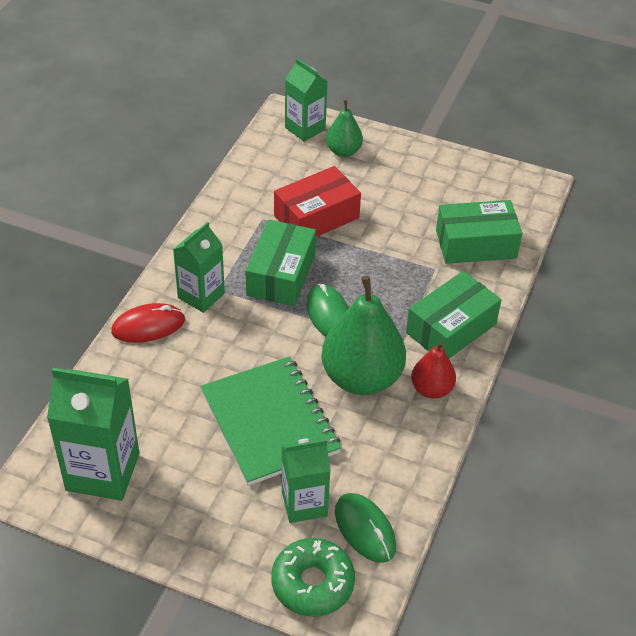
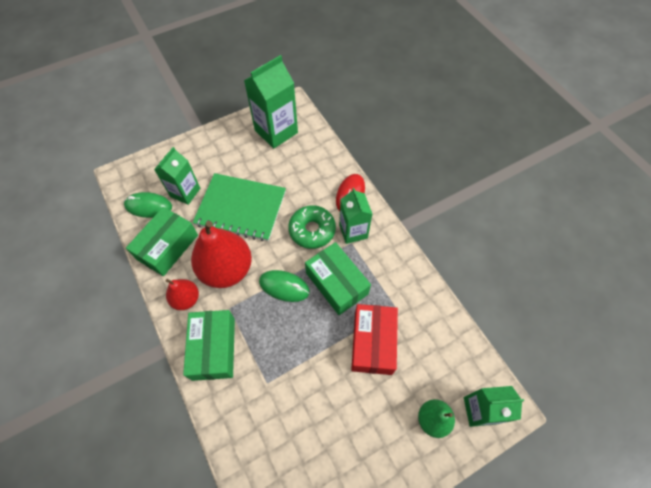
camera: 130 degrees right, 15 degrees up
(312, 583) = (148, 170): green donut -> green donut (312, 230)
(361, 378) = (227, 269): green pear -> red pear
(476, 244) = (264, 435): green box -> green box (167, 247)

